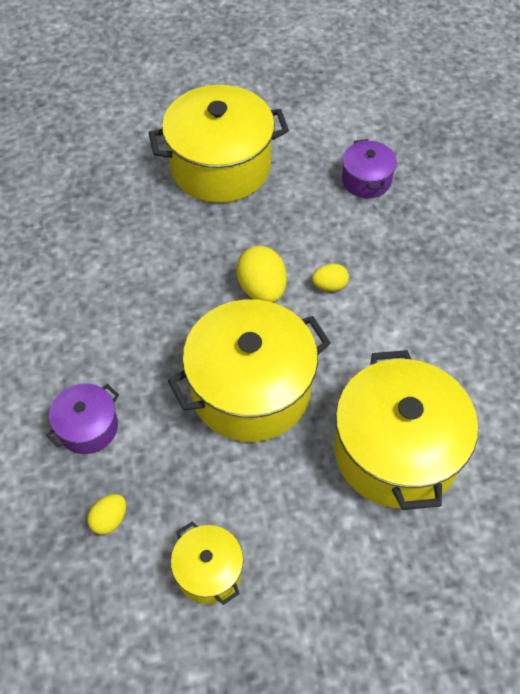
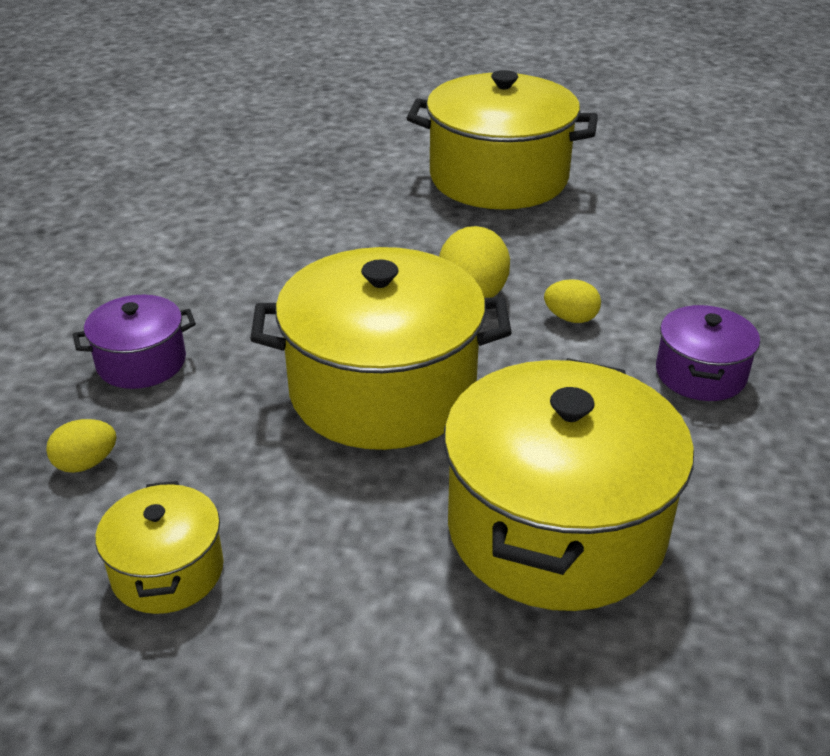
camera: 25 degrees right, 20 degrees down
(366, 180) = (691, 233): purple pot -> purple pot (700, 374)

